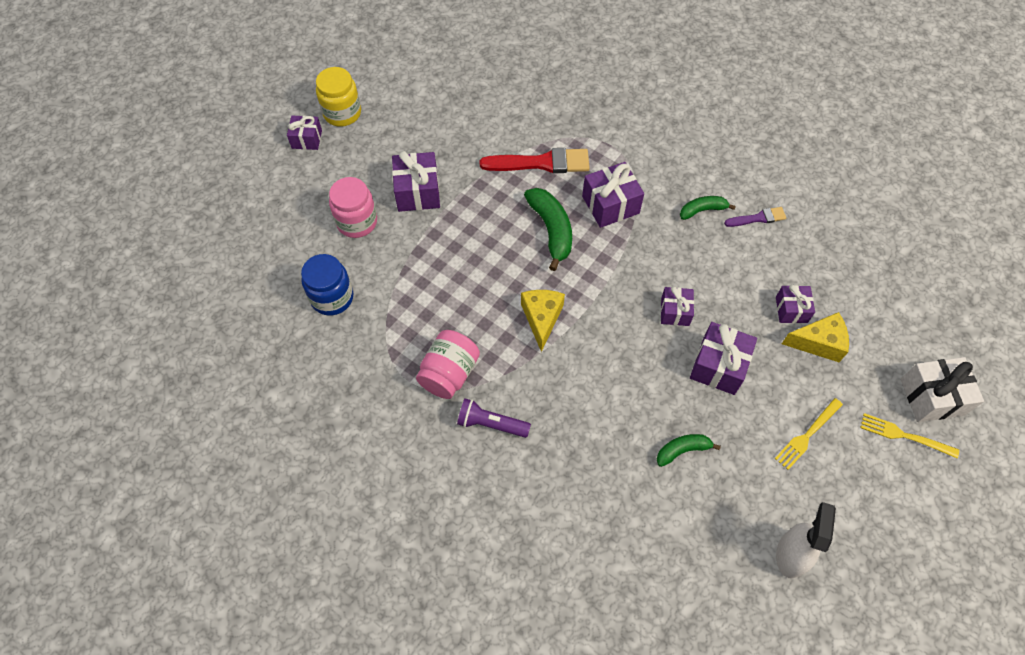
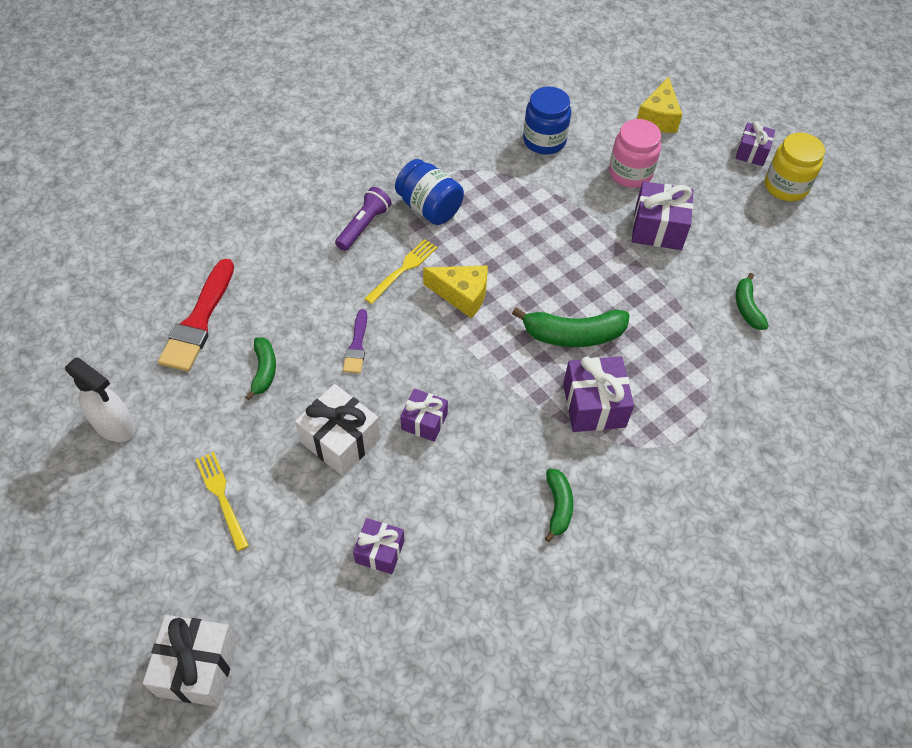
camera: 105 degrees right, 5 degrees down
(449, 373) = (429, 207): pink jar -> blue jar
(481, 125) = (747, 307): none -> green banana
(541, 163) = (675, 352): red brush -> red brush (199, 321)
(718, 366) = (340, 440): purple gift -> white gift
(758, 218) = (527, 571): purple brush -> purple brush (357, 346)
(818, 343) = (324, 563): yellow cheese -> yellow cheese (658, 118)
(904, 435) = (169, 605): yellow fork -> yellow fork (403, 269)

